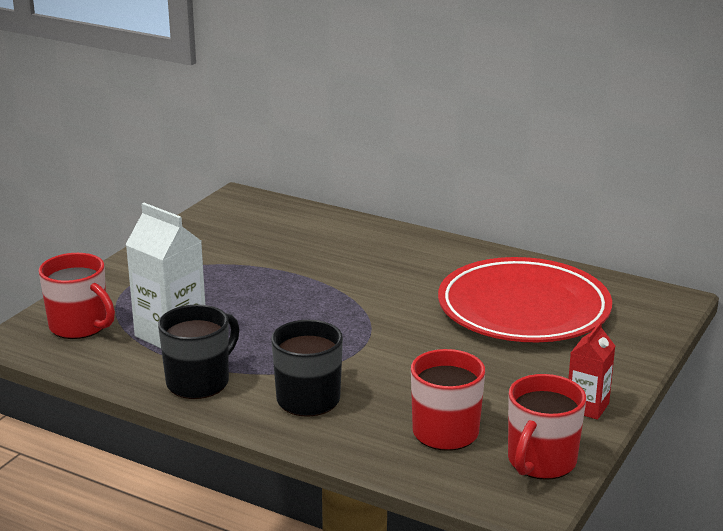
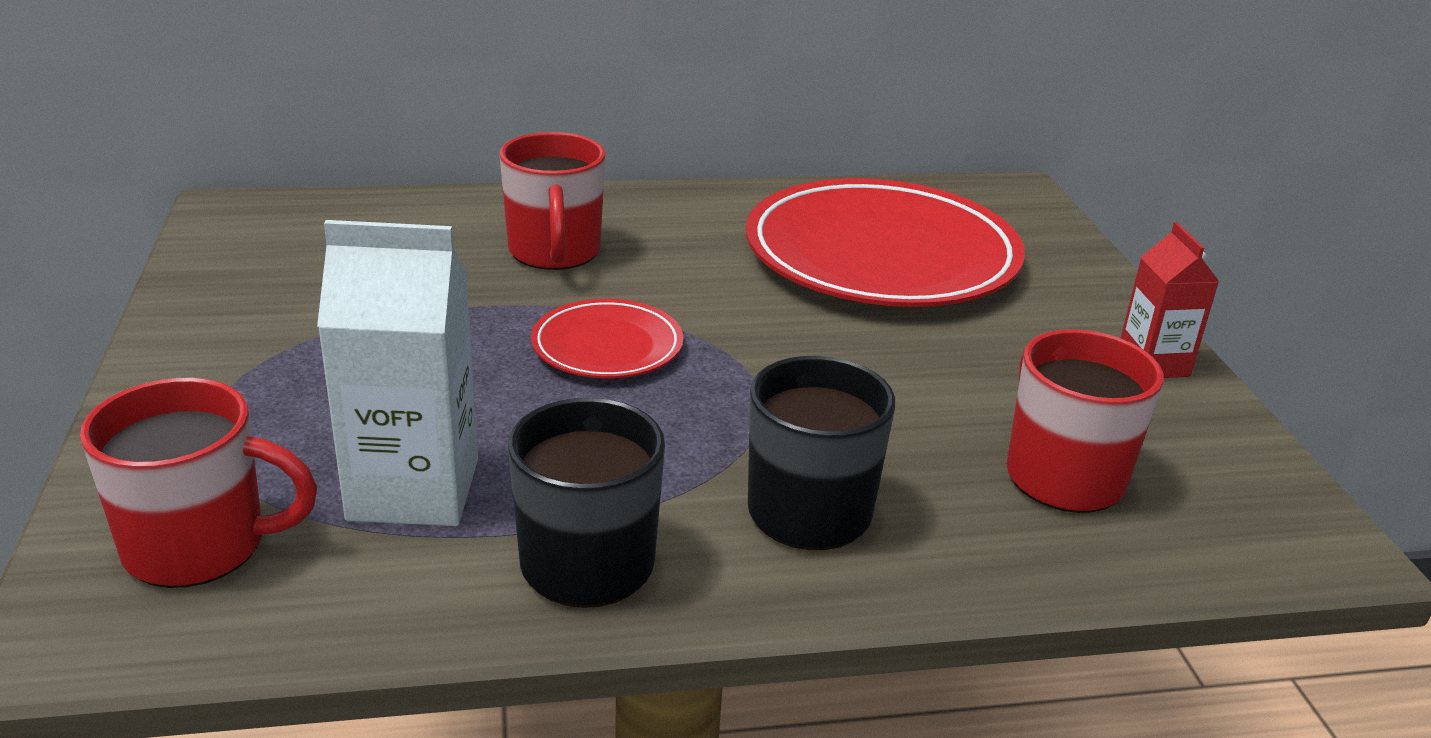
camera: 40 degrees left, 5 degrees up
(320, 307) = (607, 346): none -> red plate
(540, 462) = (1231, 468): red mug -> red mug (554, 252)

